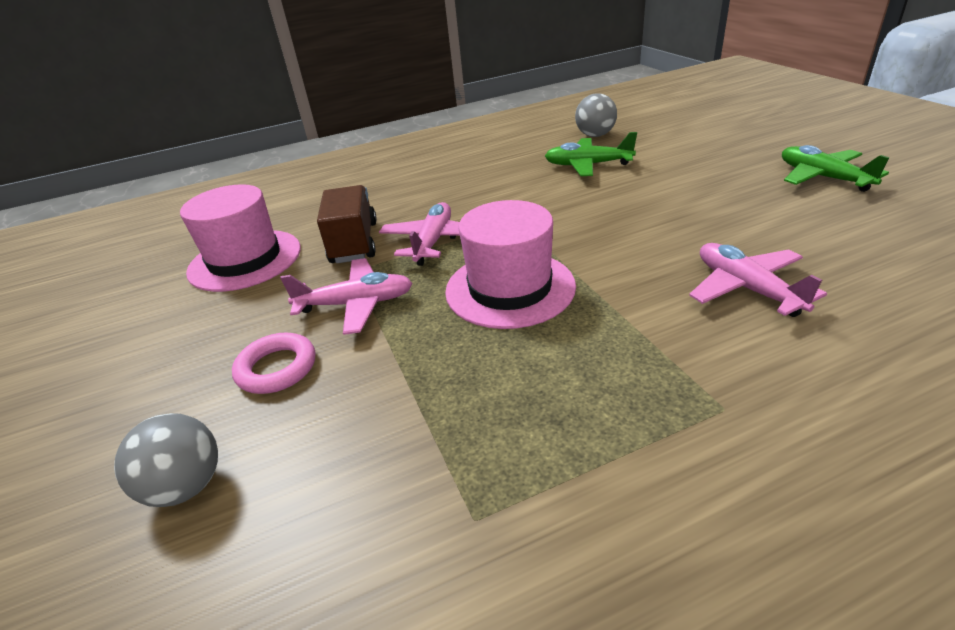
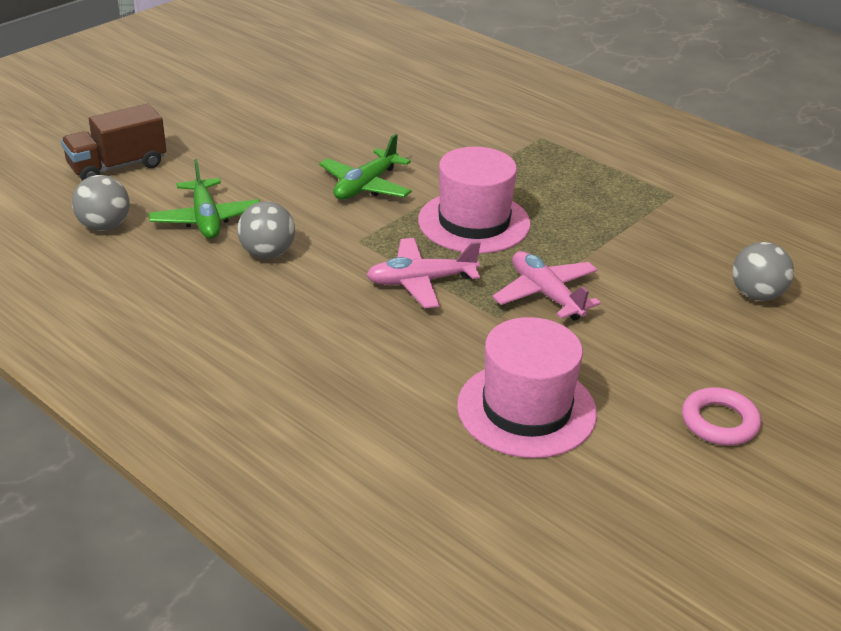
camera: 120 degrees left, 0 degrees up
(277, 368) = (645, 304): pink ring -> pink ring (719, 422)
(354, 243) = (449, 336): brown truck -> brown truck (117, 166)
(523, 184) = (267, 253): none -> grey ball
(746, 288) = (418, 133): pink plane -> none
(822, 177) = (221, 104): green plane -> green plane (365, 186)

